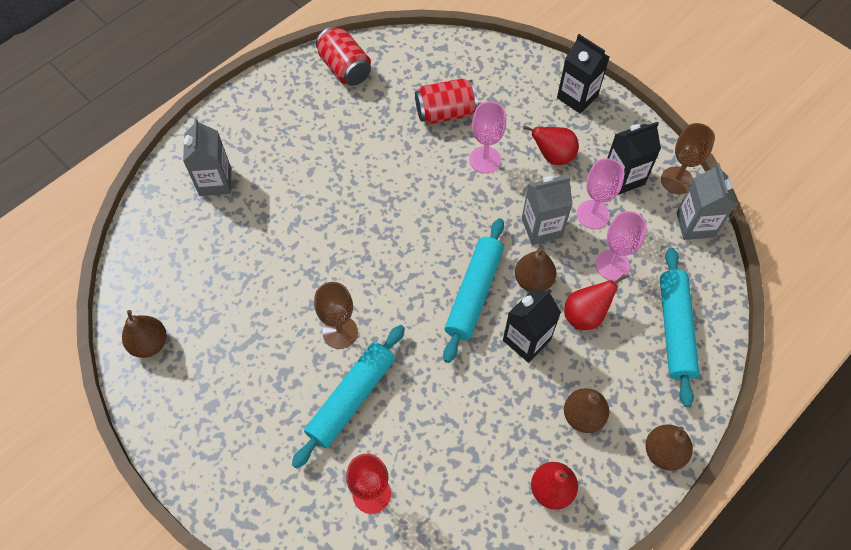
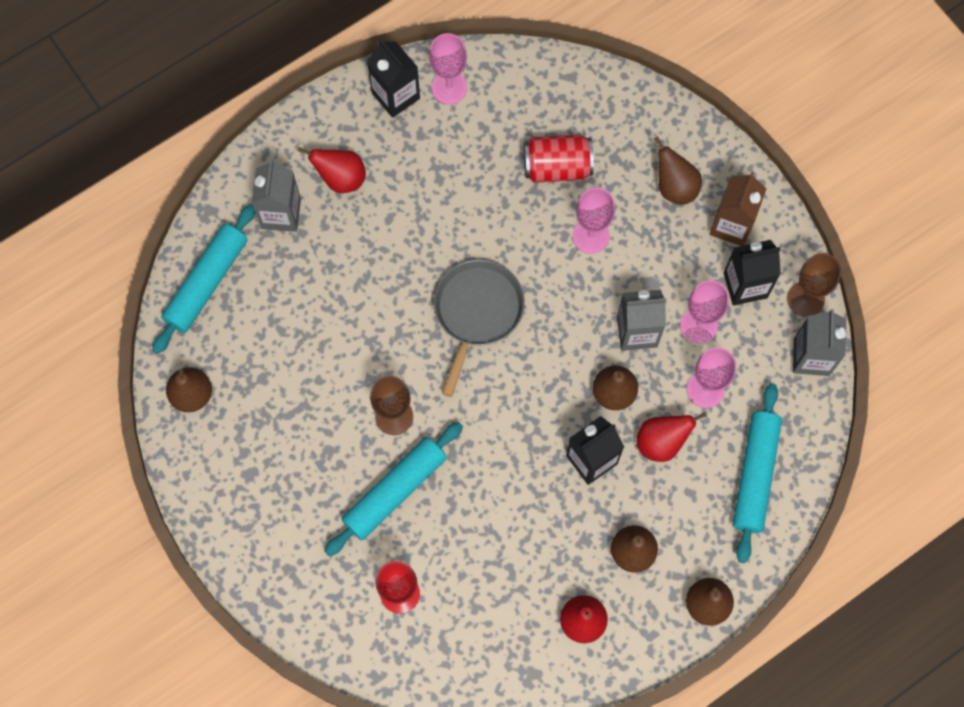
camera: 10 degrees right, 10 degrees up
(345, 68) = (449, 88): red can -> pink goblet
(399, 233) = (477, 311): none -> grey pan
(474, 293) = (546, 396): turquoise rolling pin -> turquoise rolling pin (207, 282)
(546, 113) = (674, 187): none -> brown pear
(553, 156) = (670, 244): red pear -> red pear (341, 178)
(577, 97) = (716, 171): black carton -> black carton (395, 96)
(600, 134) = (731, 225): none -> brown carton

